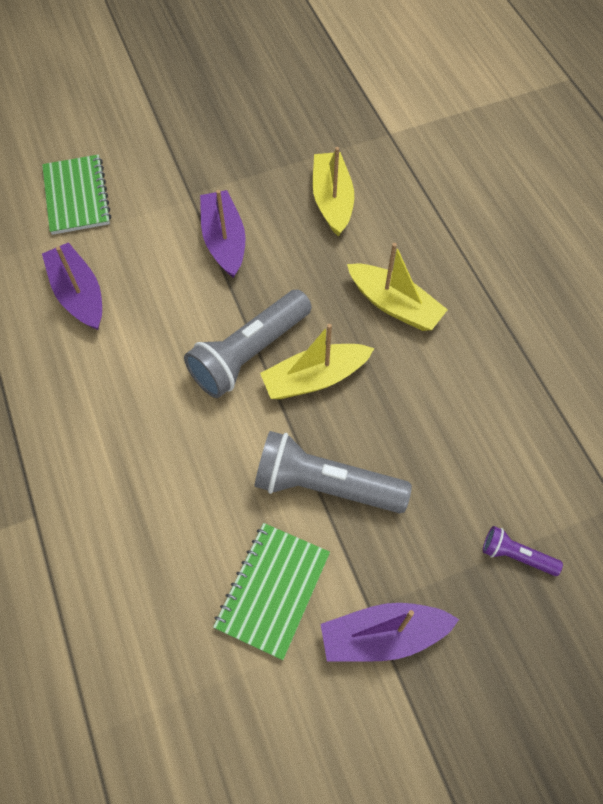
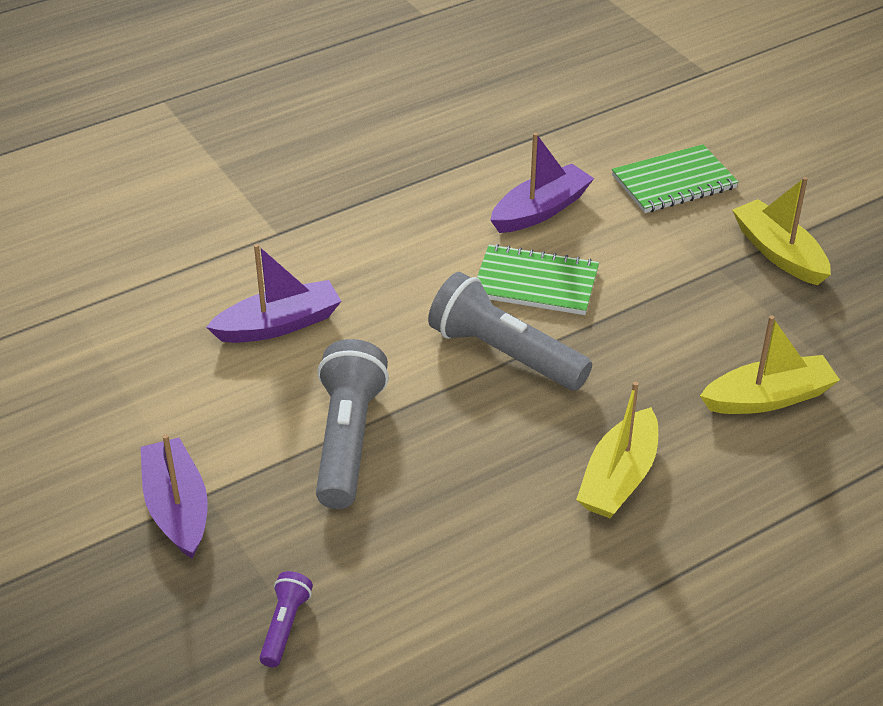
camera: 80 degrees right, 20 degrees down
(224, 241) = (659, 308): purple boat -> purple boat (279, 324)
(273, 590) = (219, 413): green notebook -> green notebook (535, 283)
(315, 378) = (486, 414): yellow boat -> yellow boat (779, 253)

